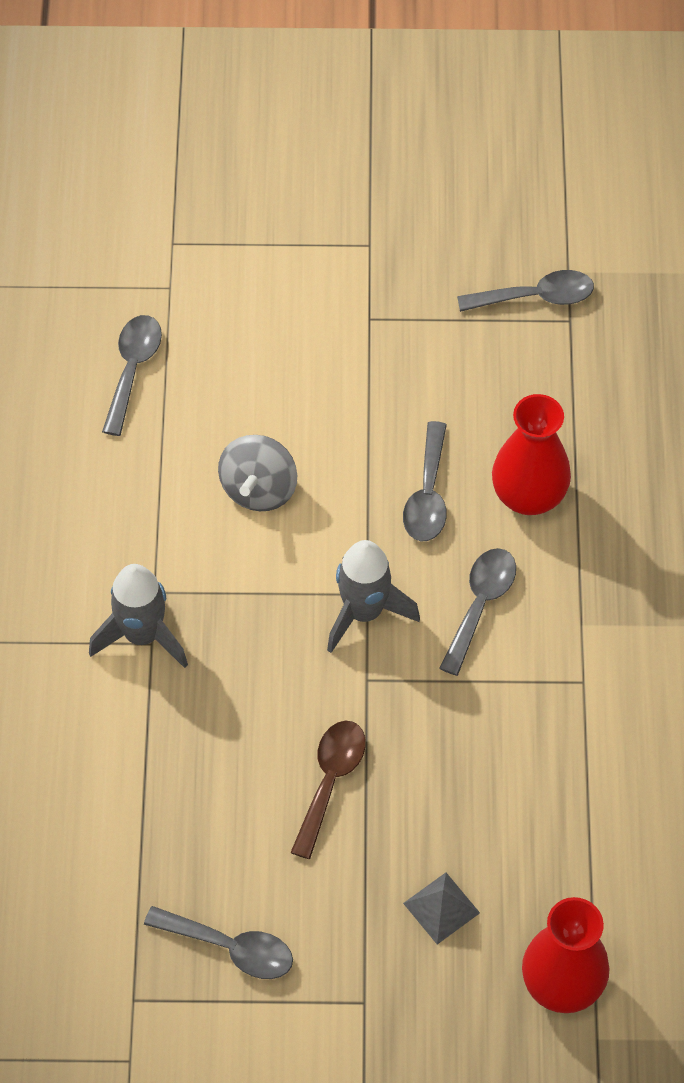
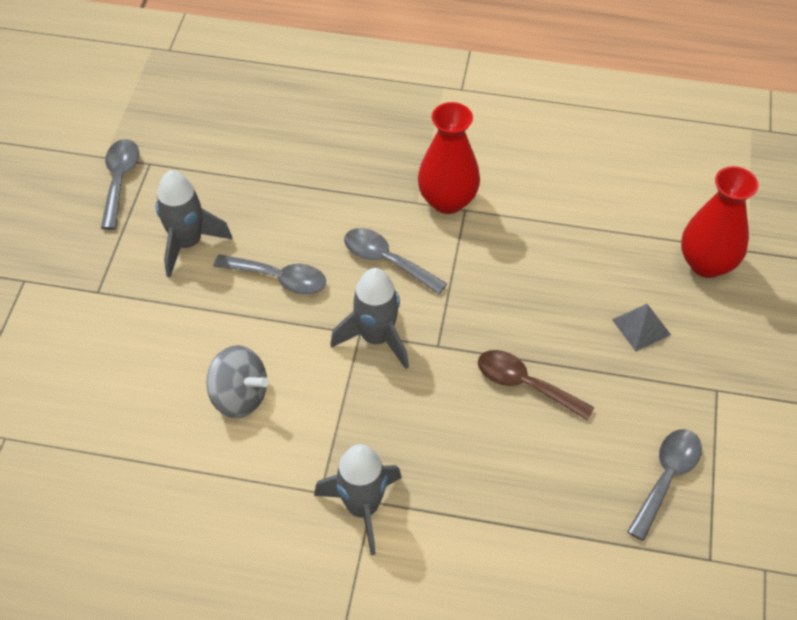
camera: 80 degrees left, 5 degrees down
(132, 370) = (83, 480): grey spoon -> none
(457, 390) = (188, 243): none -> grey rocket
(528, 496) = (299, 215): red vase -> red vase (447, 200)

